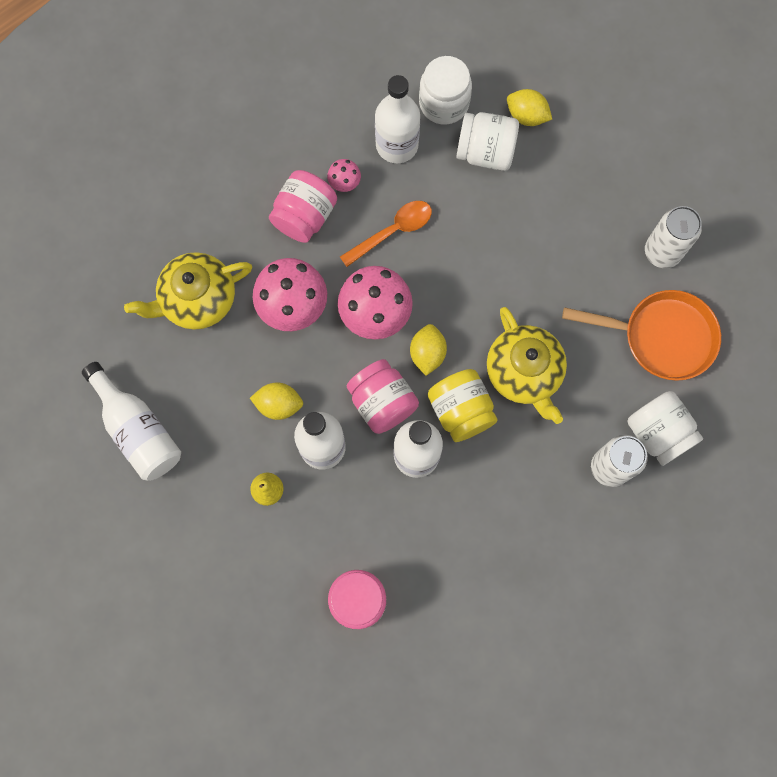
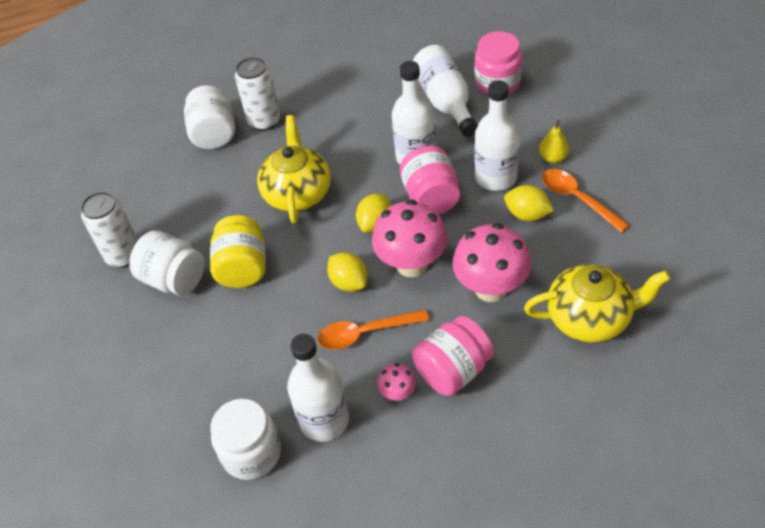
camera: 155 degrees left, 25 degrees down
(138, 430) = (668, 222): white bottle -> white bottle (445, 101)
(232, 438) = (577, 199): none -> orange spoon
(461, 410) = (365, 178): yellow jar -> yellow jar (243, 268)
(485, 152) = (234, 387): white jar -> white jar (174, 279)
(526, 116) = (171, 413): yellow lemon -> yellow lemon (349, 282)
(661, 337) = (168, 194): orange pan -> none

